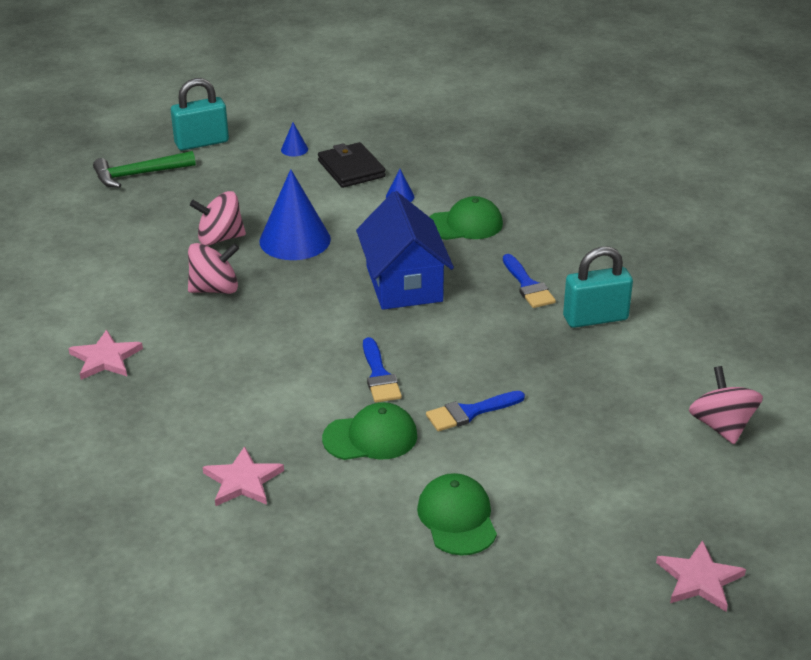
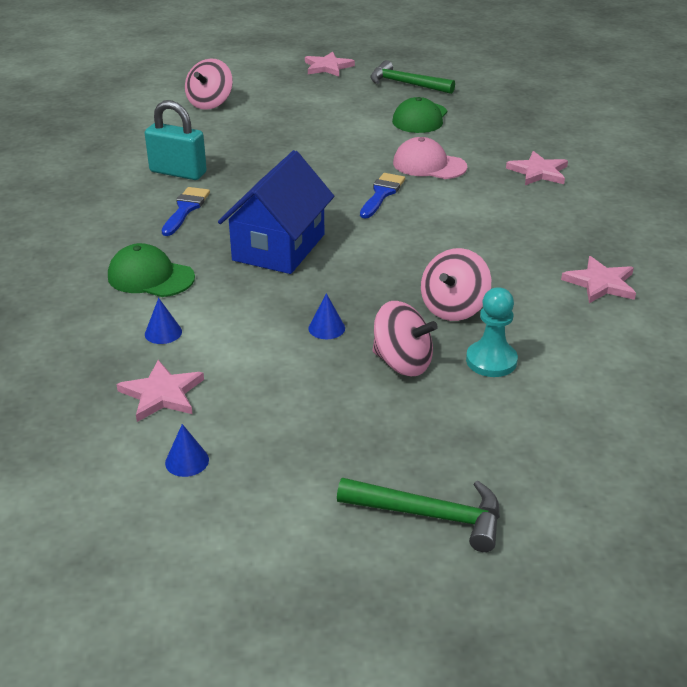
camera: 145 degrees left, 0 degrees up
(158, 262) = (491, 361): none -> turquoise pawn
(201, 143) = (293, 541): turquoise padlock -> none
(215, 289) = (453, 308): pink spinning top -> pink spinning top turned 75 degrees counterclockwise
(295, 240) = (326, 328): blue cone -> blue cone, size x0.42
(351, 169) = (162, 394): black wallet -> pink star
(370, 437) = (429, 165): green cap -> pink cap
(470, 412) = (347, 155): blue brush -> none
(551, 591) = (405, 84): none -> green hammer

